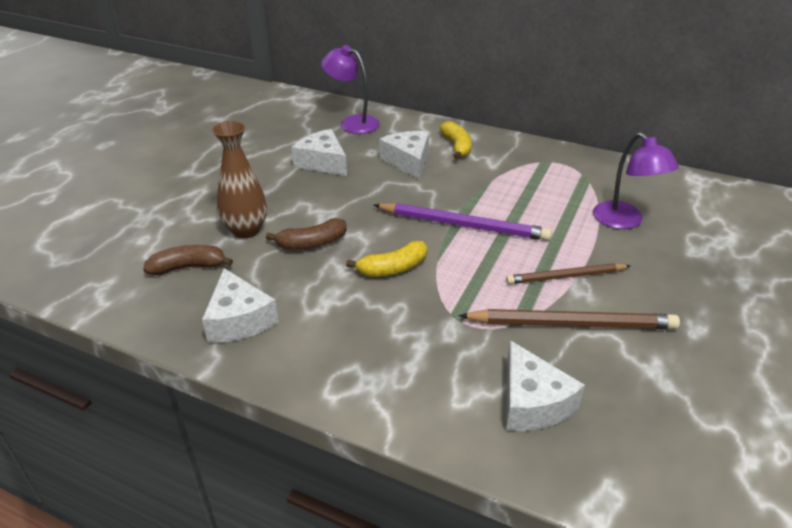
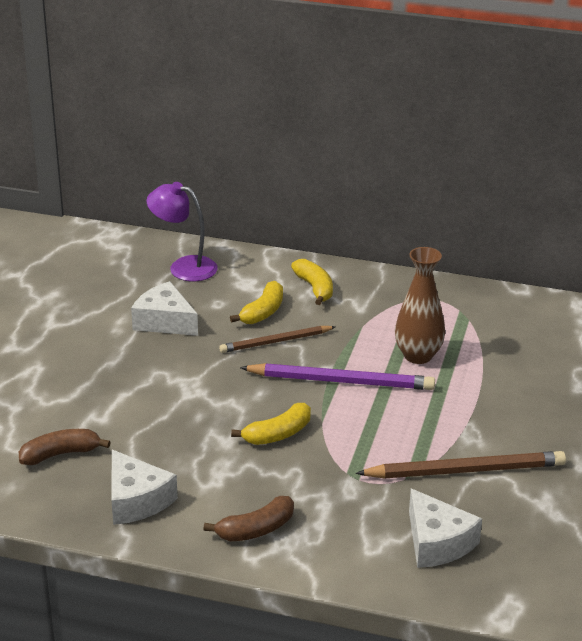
camera: 10 degrees left, 5 degrees down
(246, 230) = (107, 409): brown vase -> brown vase (418, 356)
(312, 243) = (184, 416): brown banana -> brown banana (256, 529)
(408, 161) = (263, 312): white cheese -> yellow banana
(565, 277) = (454, 425): brown pencil -> brown pencil (276, 342)
(624, 221) = (509, 361): purple lamp -> none

